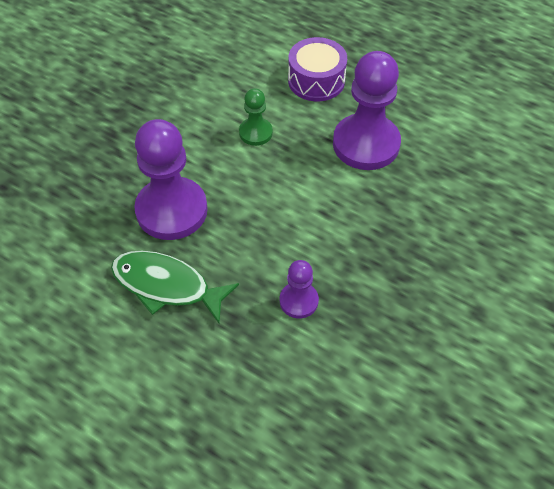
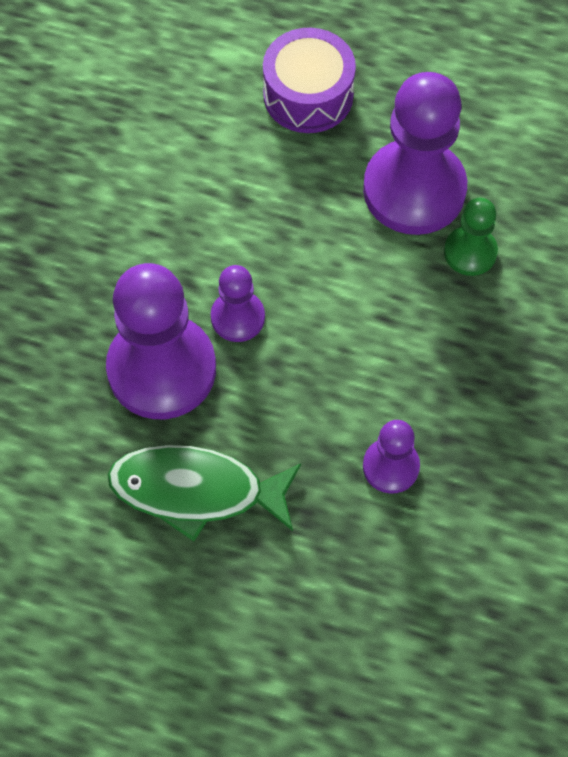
camera: 15 degrees left, 10 degrees up
(230, 191) = (237, 317): none -> purple pawn
(255, 133) = (244, 208): green pawn -> green pawn (470, 252)

